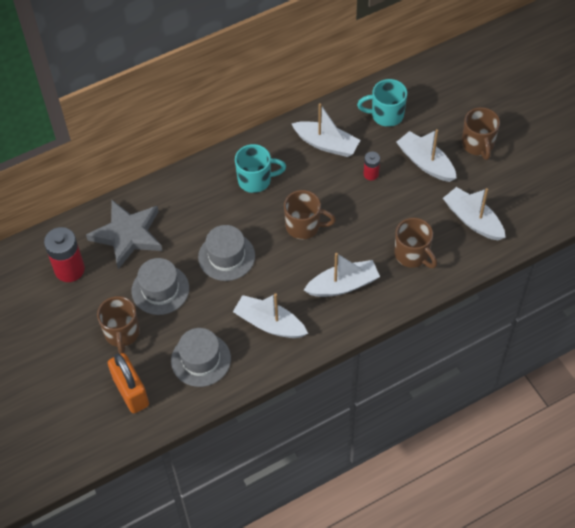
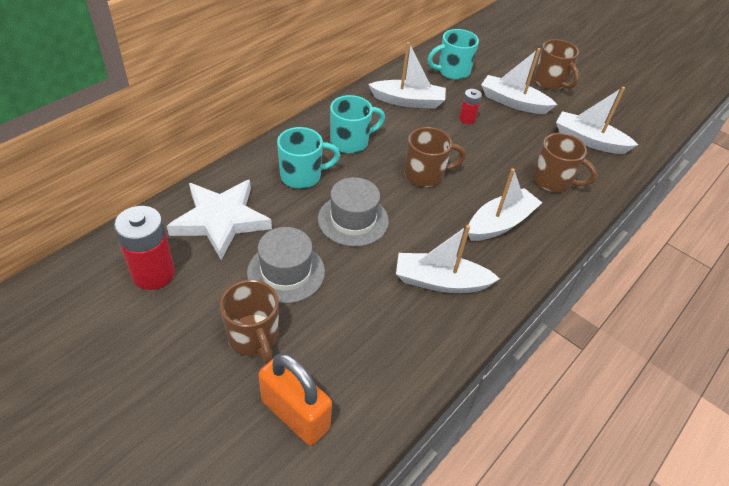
camera: 25 degrees left, 10 degrees down
(128, 235) = (221, 220): grey star -> white star
(201, 359) = (375, 345): grey hat -> none
(203, 207) = (302, 176): none -> turquoise mug

